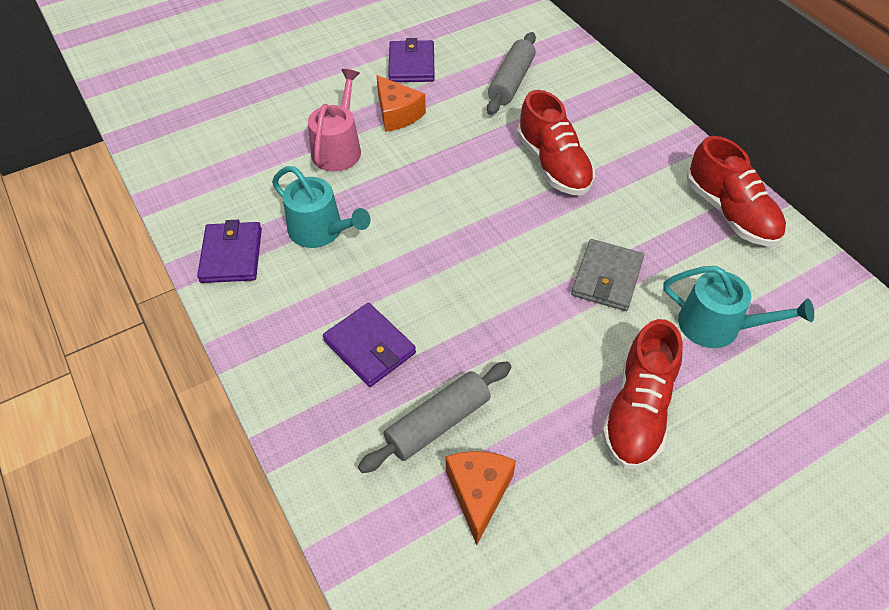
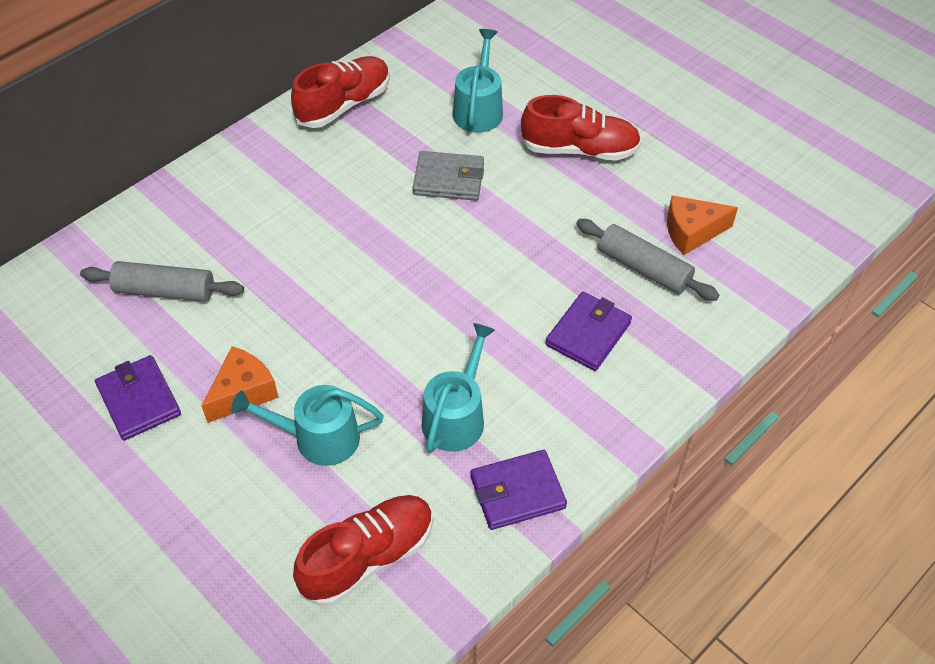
camera: 105 degrees left, 0 degrees up
(338, 148) = (318, 438): pink watering can -> turquoise watering can
(412, 65) = (139, 400): purple wallet -> purple wallet turned 75 degrees clockwise
(553, 165) = (305, 234): red shoe -> red shoe (368, 558)

